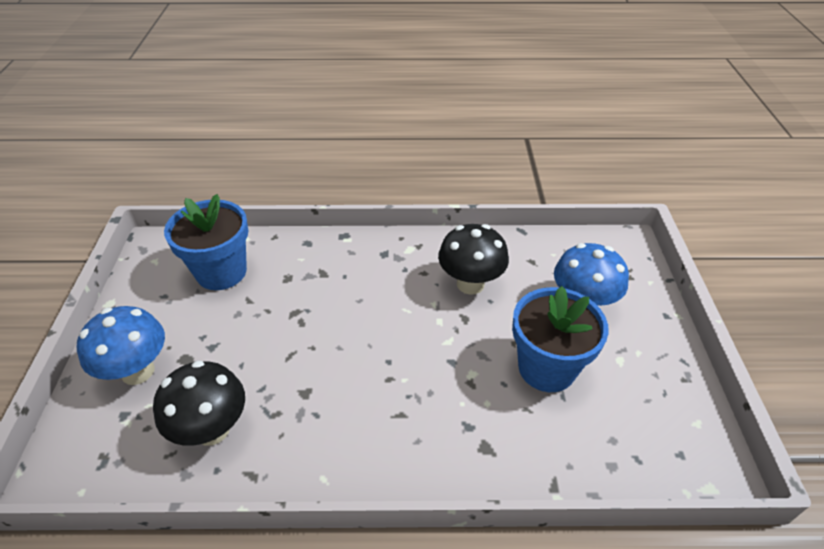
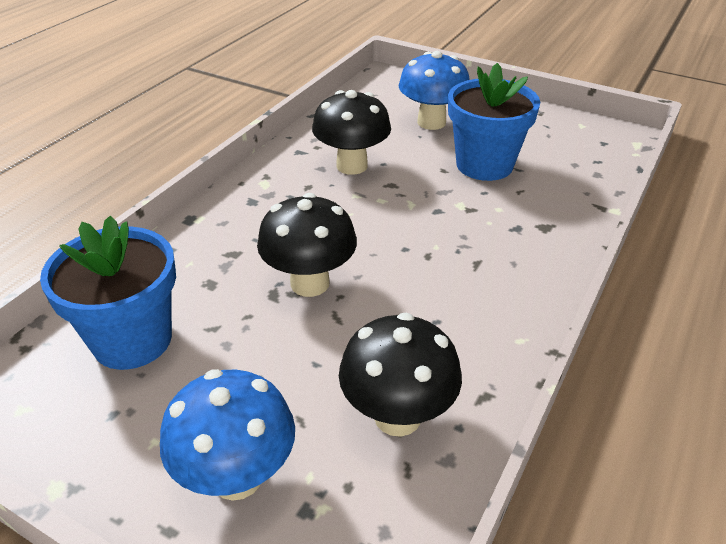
camera: 60 degrees left, 5 degrees down
(315, 325) = (310, 283): none -> black mushroom

